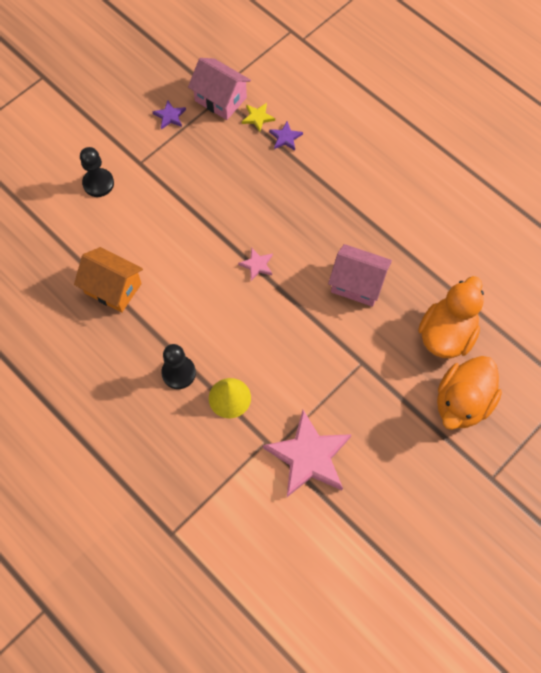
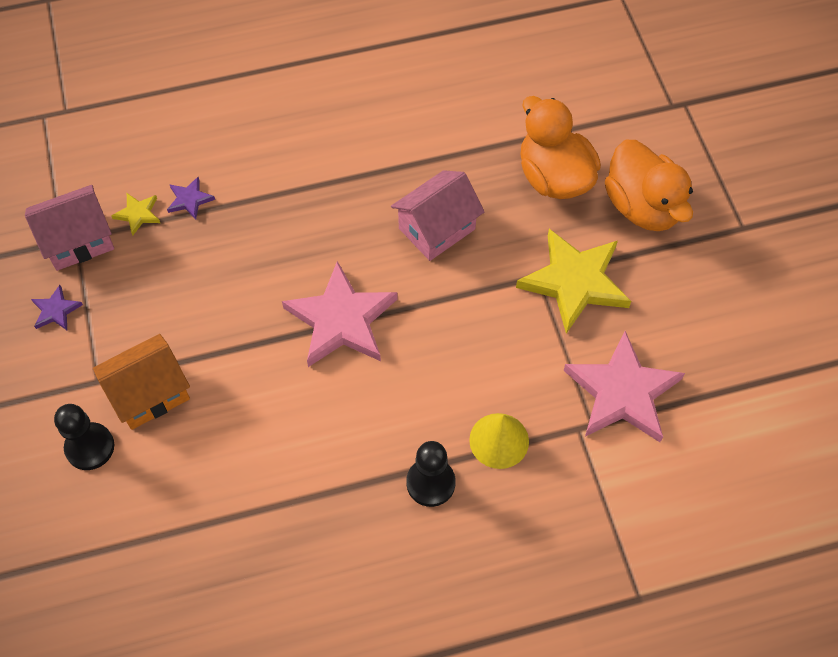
camera: 60 degrees left, 5 degrees down
(113, 288) = (260, 504): orange house -> orange house (149, 393)
(257, 265) = (341, 320): pink star -> pink star, size x2.26
(373, 387) = (574, 282): none -> yellow star

